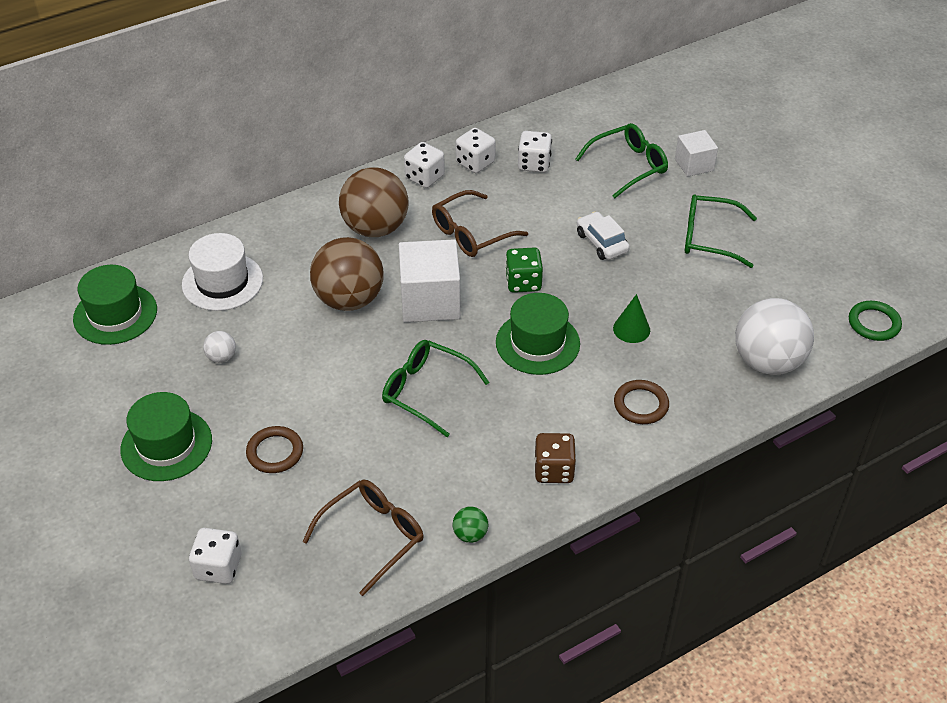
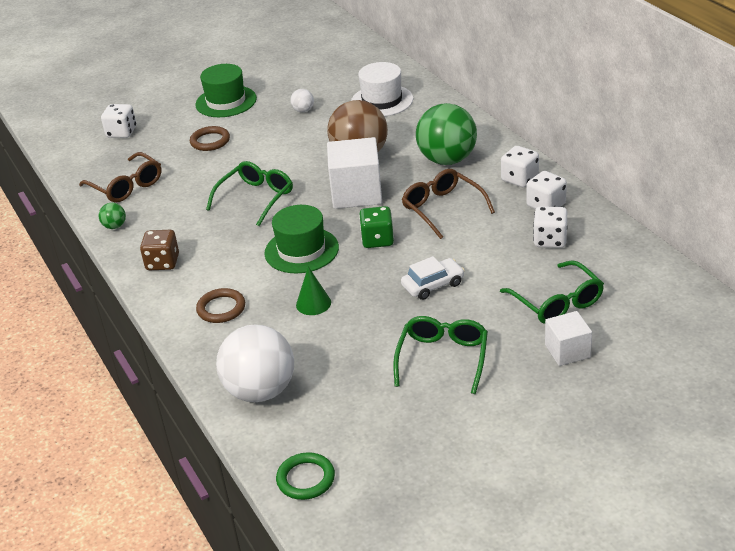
camera: 95 degrees right, 10 degrees down
(115, 314) = (350, 66): green hat -> none
(375, 228) = (447, 160): brown ball -> green ball

